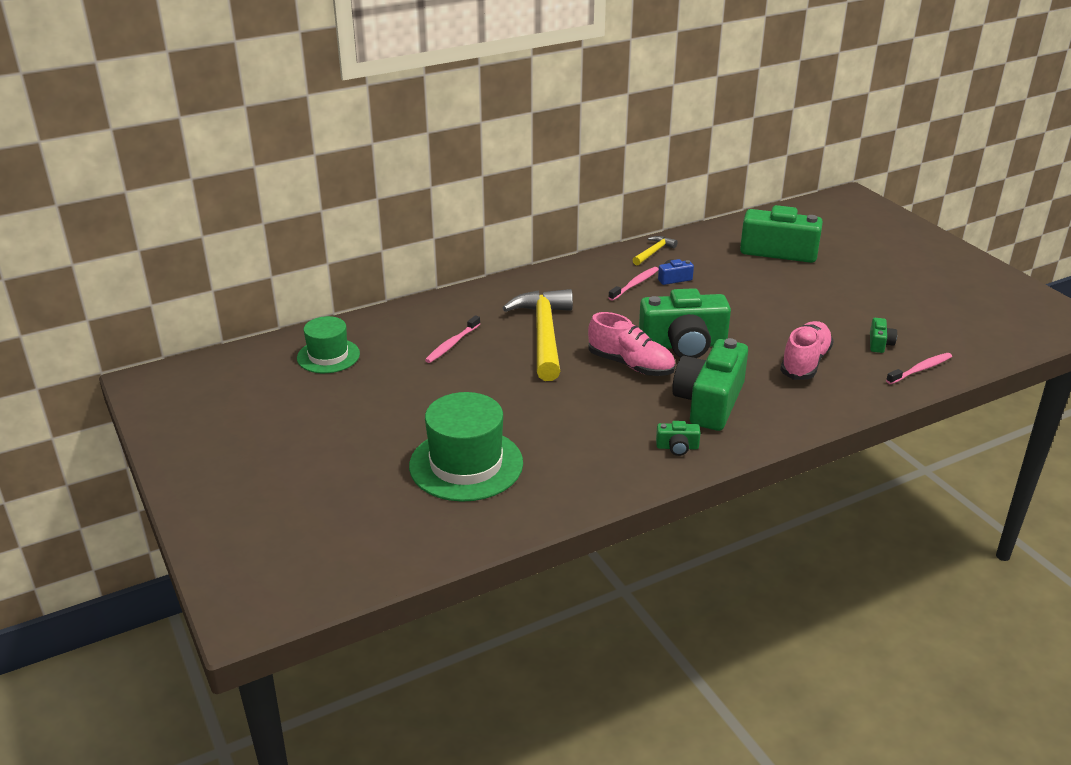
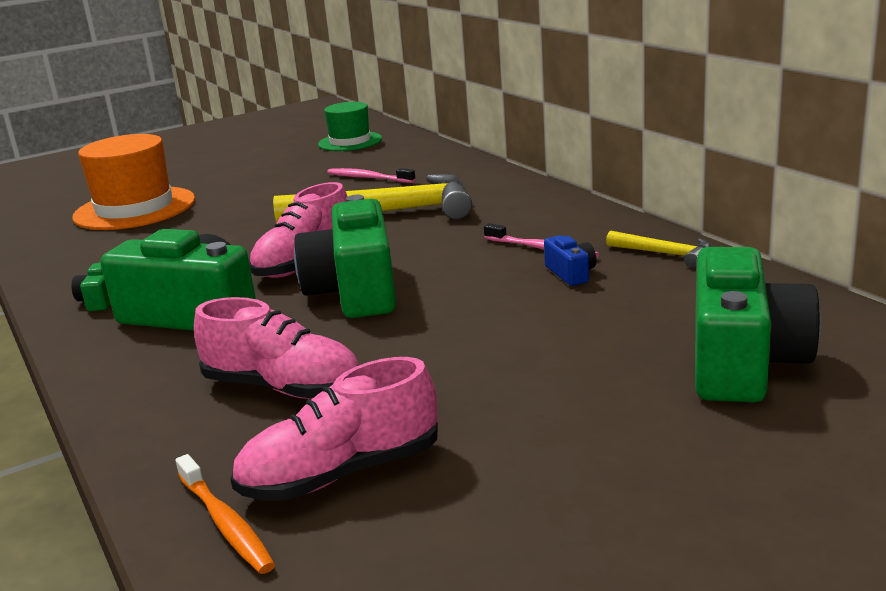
camera: 90 degrees right, 10 degrees down
(466, 464) = (135, 208): green hat -> orange hat
(879, 343) = (341, 474): green camera -> pink shoe
(920, 369) = (225, 523): pink toothbrush -> orange toothbrush

